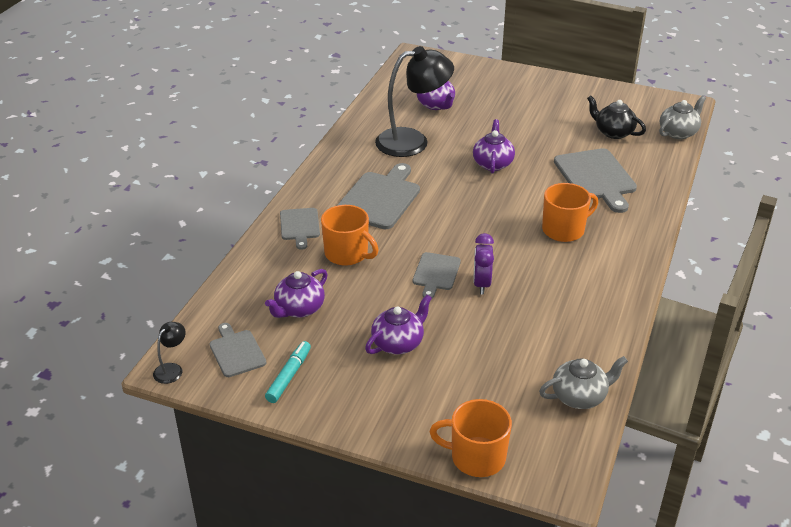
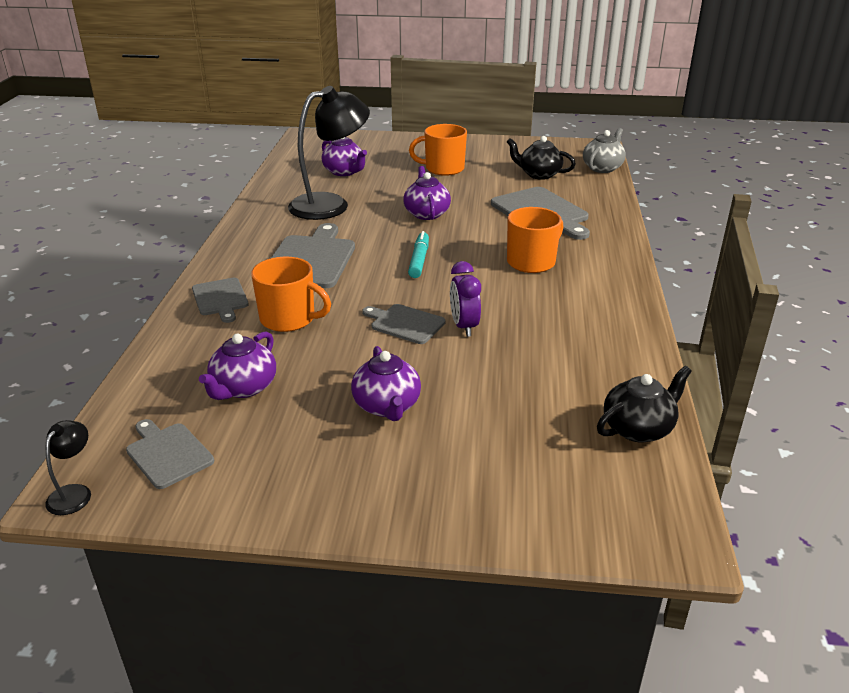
camera: 15 degrees left, 5 degrees down
(288, 376) = (251, 472): turquoise marker -> turquoise marker (419, 260)
(398, 343) = (387, 406): purple teapot -> purple teapot turned 135 degrees clockwise
(436, 273) = (405, 323): grey cutting board -> grey cutting board turned 120 degrees clockwise
(476, 457) = (545, 528): orange mug -> orange mug (443, 169)
(579, 396) = (638, 428): grey teapot -> black teapot

